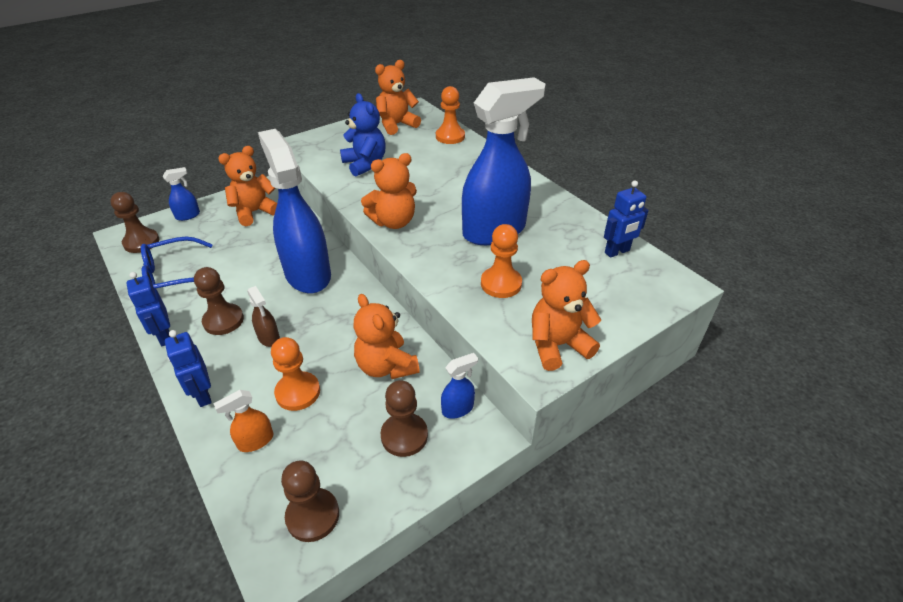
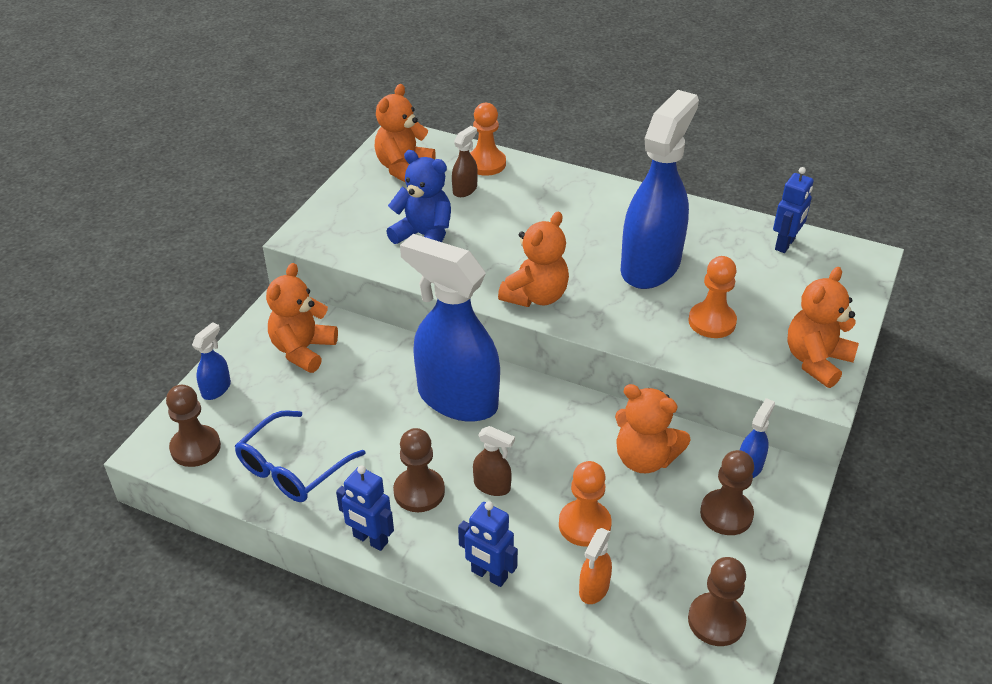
camera: 30 degrees left, 0 degrees up
(420, 147) = (465, 189): none -> brown spray bottle

